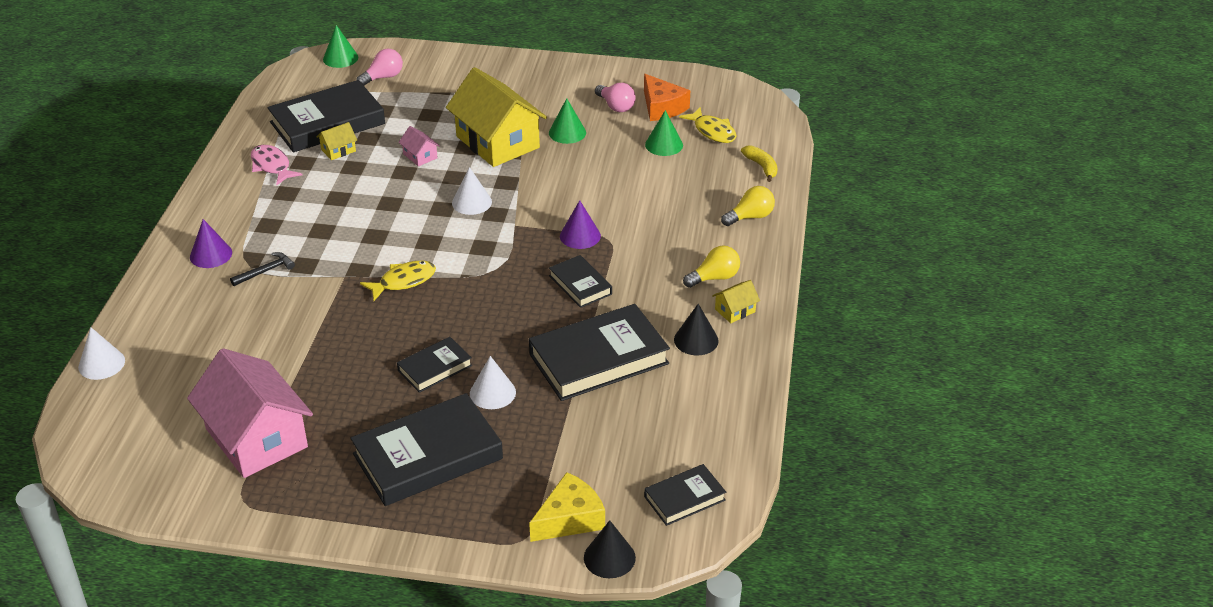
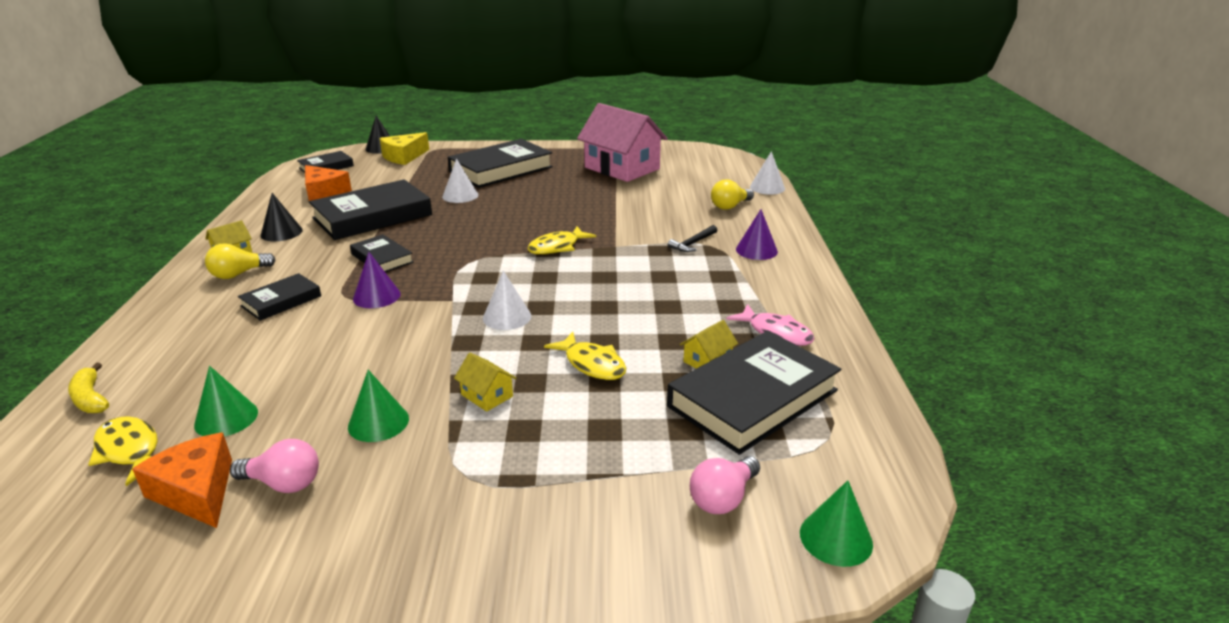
camera: 170 degrees right, 10 degrees down
(420, 156) = (592, 364): pink house -> yellow fish
(435, 368) = (509, 203): black book -> black book (281, 301)
(497, 142) = (487, 395): yellow house -> yellow house, size x0.41
(616, 106) = (283, 483): pink light bulb -> pink light bulb turned 150 degrees clockwise
(669, 422) = (324, 192): none -> orange cheese
(750, 217) = (157, 332): yellow light bulb -> yellow light bulb (730, 206)

